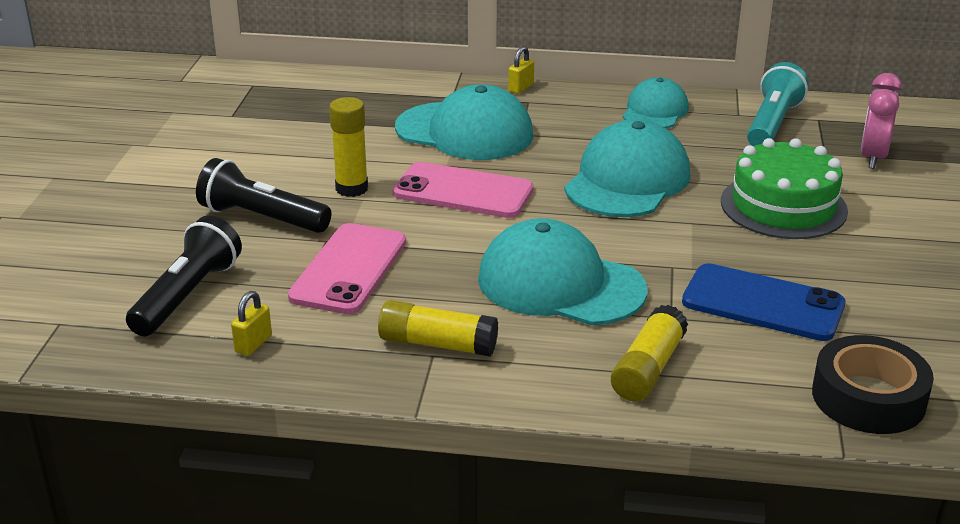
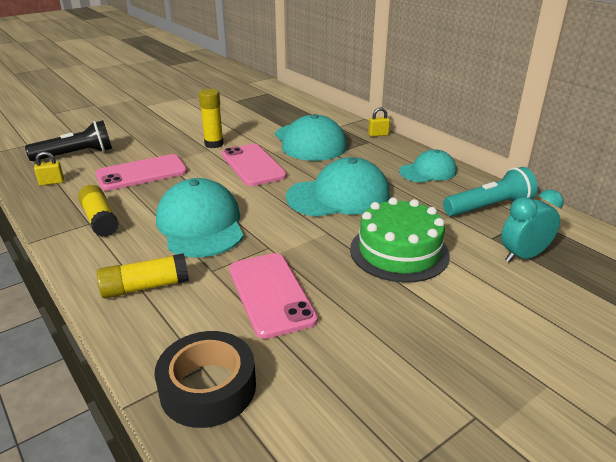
camera: 45 degrees right, 0 degrees up
(262, 218) = (159, 140): black flashlight -> none
(763, 303) = (270, 294): blue phone -> pink phone
(873, 158) = (523, 256): pink clock -> turquoise clock

